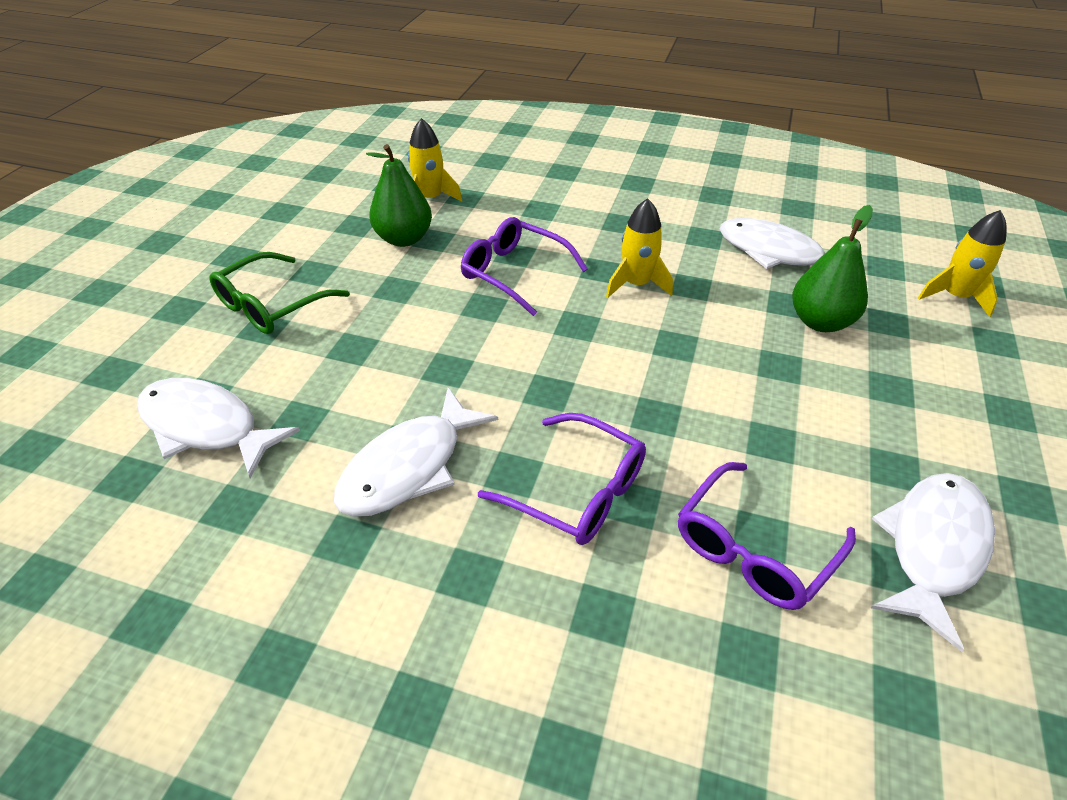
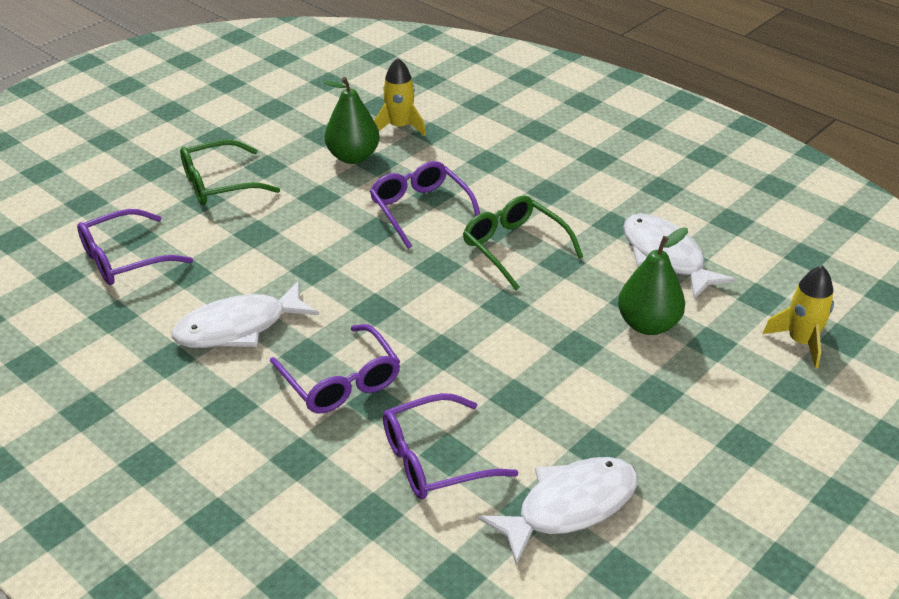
camera: 25 degrees right, 5 degrees down
(206, 427) = (125, 258): white fish -> purple glasses
(636, 284) = (515, 248): yellow rocket -> green glasses

